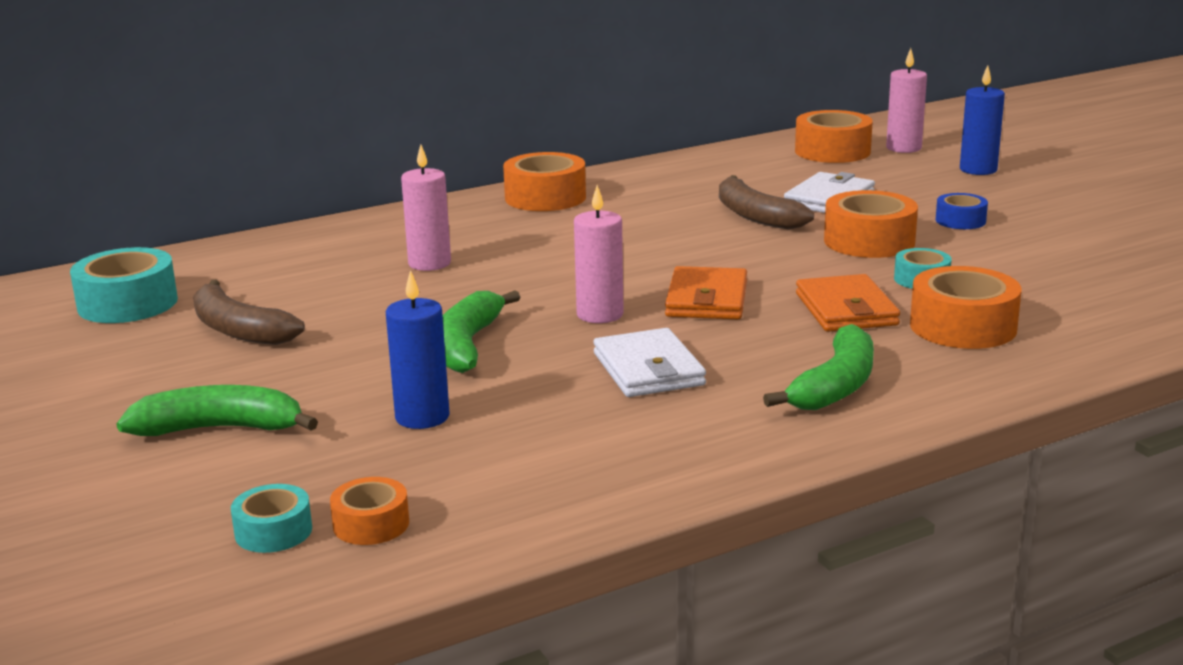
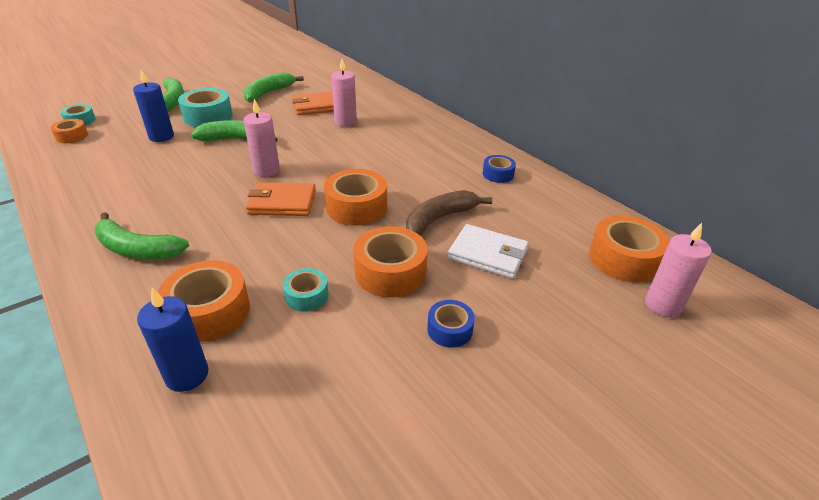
camera: 80 degrees right, 15 degrees up
(128, 303) = (302, 72): turquoise tape -> turquoise tape (208, 116)
(239, 330) = (269, 93): brown banana -> green banana
(545, 197) = (457, 143): orange tape -> orange tape (356, 207)
(644, 183) = (498, 174): none -> blue tape
(648, 369) = (188, 187): white wallet -> none
(846, 309) = (254, 256): orange wallet -> orange wallet (316, 106)
(978, 170) = (616, 357): blue candle -> blue candle (187, 375)

